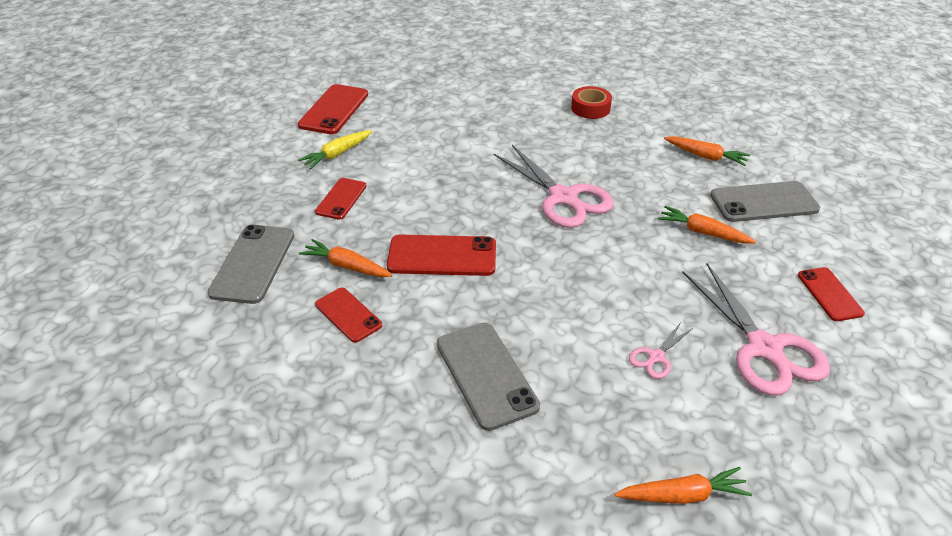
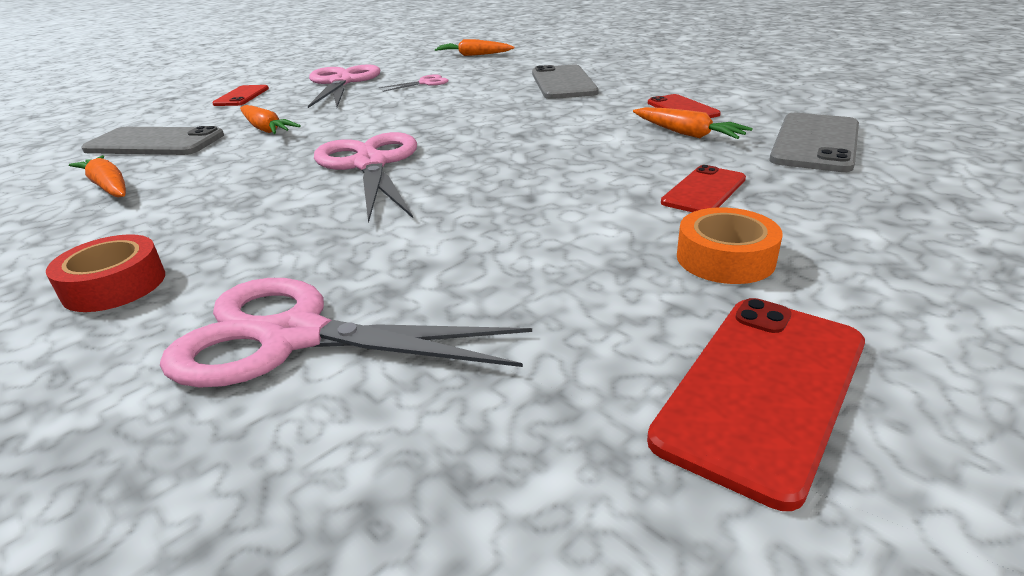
camera: 160 degrees left, 10 degrees down
(337, 154) = (725, 258): yellow carrot -> orange tape
(442, 256) = (568, 133): red phone -> none
(493, 102) = (292, 337): none -> pink scissors

